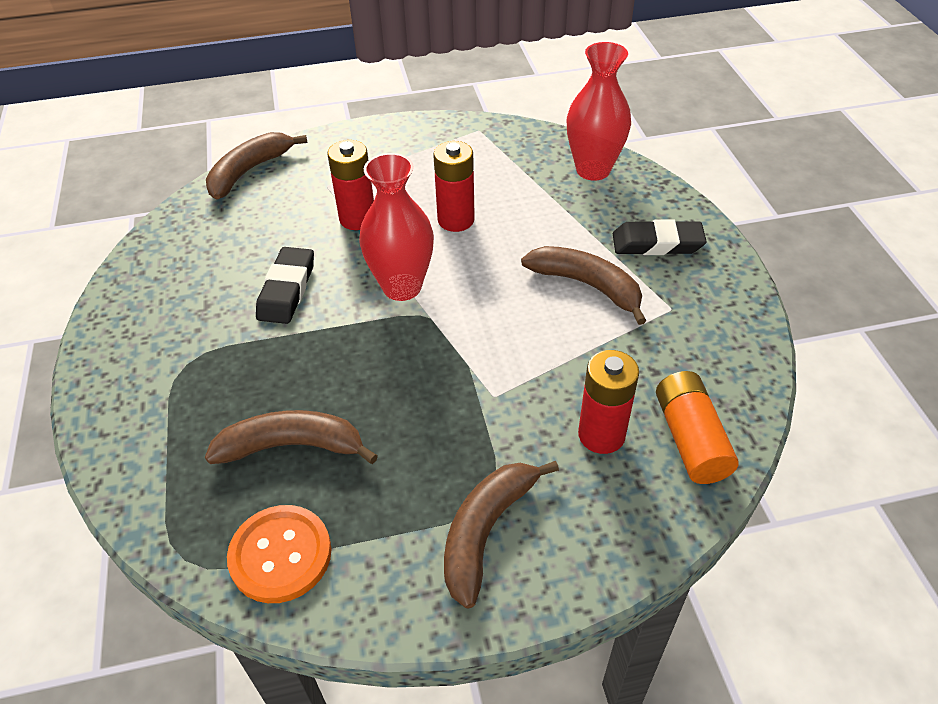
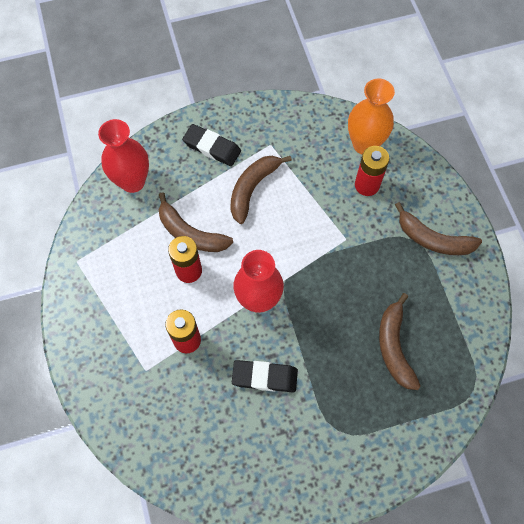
camera: 95 degrees left, 20 degrees up
(249, 171) = (125, 439): brown banana -> brown banana (190, 233)
(280, 555) = (463, 338): orange button -> none
(657, 243) = (212, 147): black eraser -> black eraser turned 60 degrees counterclockwise
(690, 439) = (364, 144): orange battery -> orange vase

